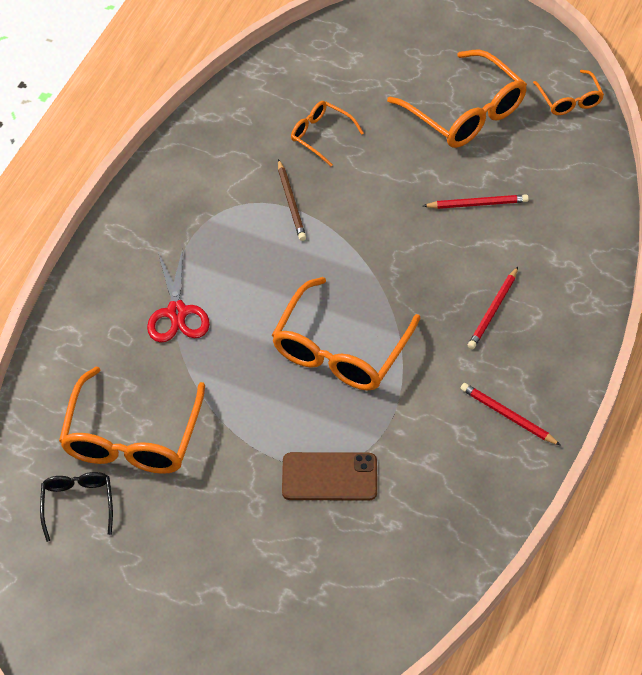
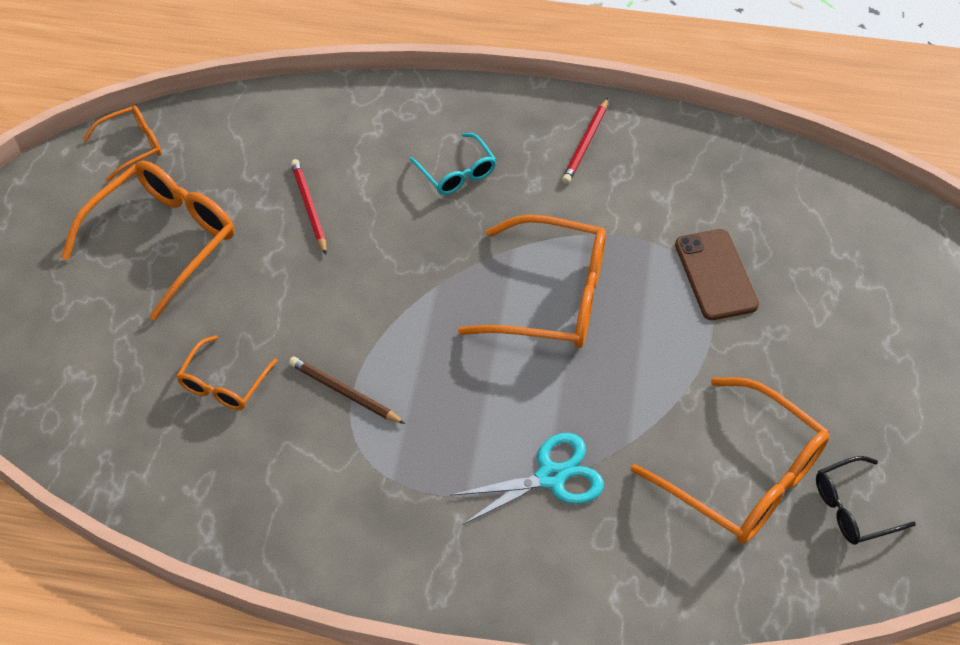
camera: 105 degrees left, 0 degrees up
(132, 437) = (743, 476): orange glasses -> orange glasses turned 45 degrees clockwise
(177, 312) = (551, 477): red scissors -> turquoise scissors
(291, 202) = (344, 392): brown pencil -> brown pencil turned 120 degrees counterclockwise
(493, 310) = (457, 173): red pencil -> turquoise glasses

